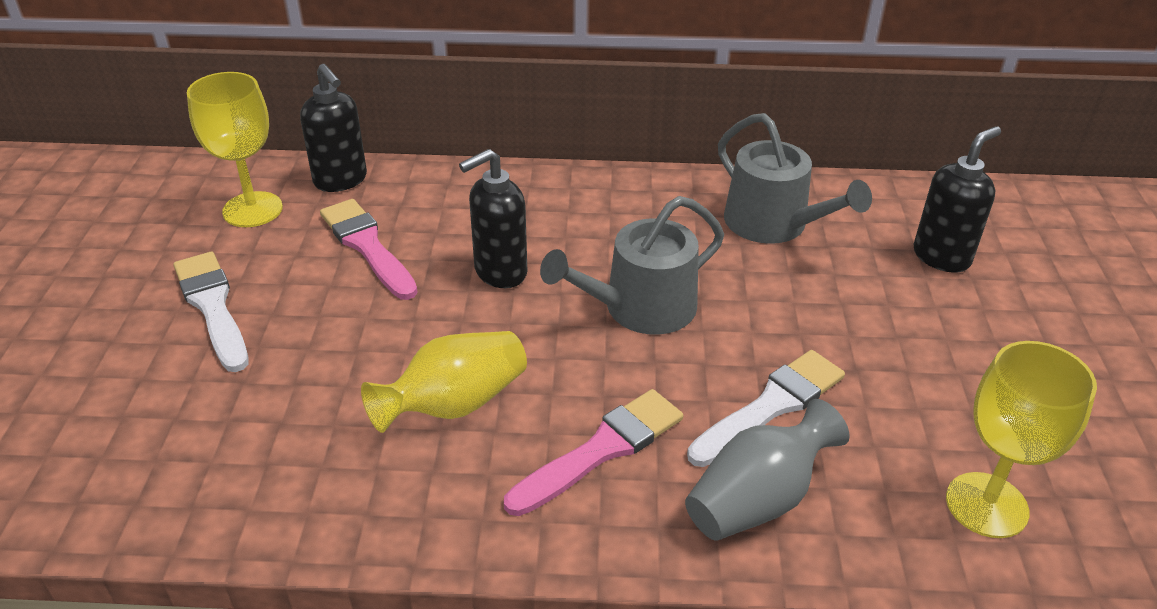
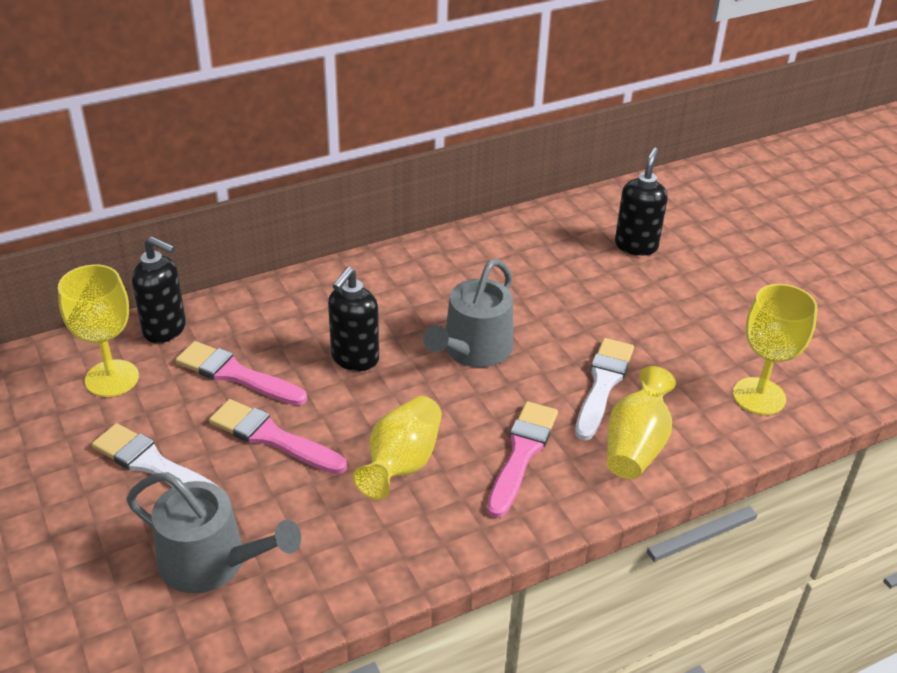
camera: 30 degrees left, 0 degrees up
(346, 323) = (272, 437): none -> pink brush
(757, 499) = (636, 445): grey vase -> yellow vase
(773, 224) = (516, 258): grey watering can -> grey watering can (212, 562)

